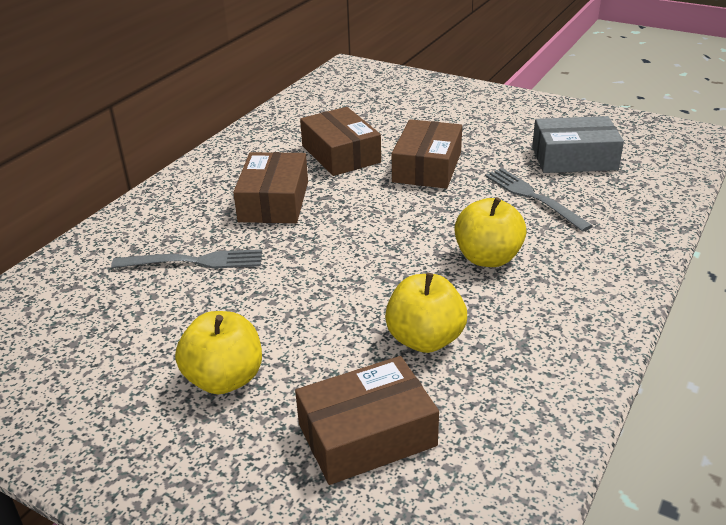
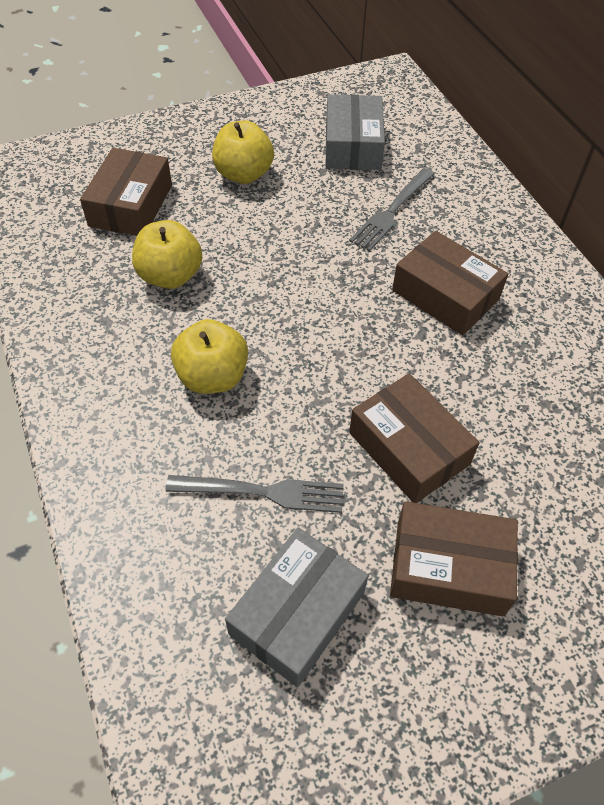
camera: 125 degrees right, 20 degrees up
(100, 329) = (353, 145): none -> grey box
(341, 154) = (503, 394): brown box -> brown box (449, 567)

